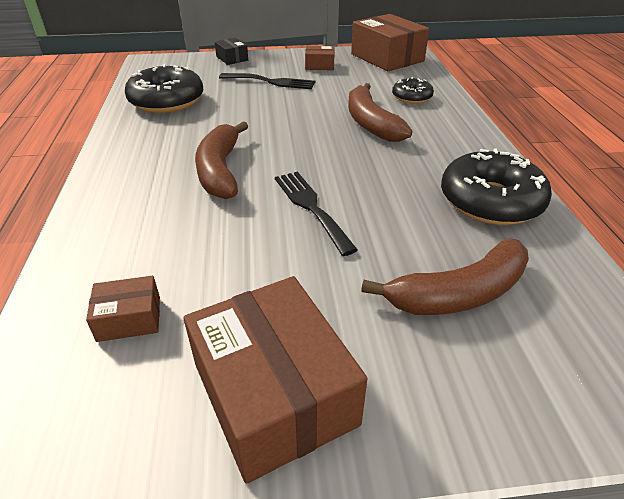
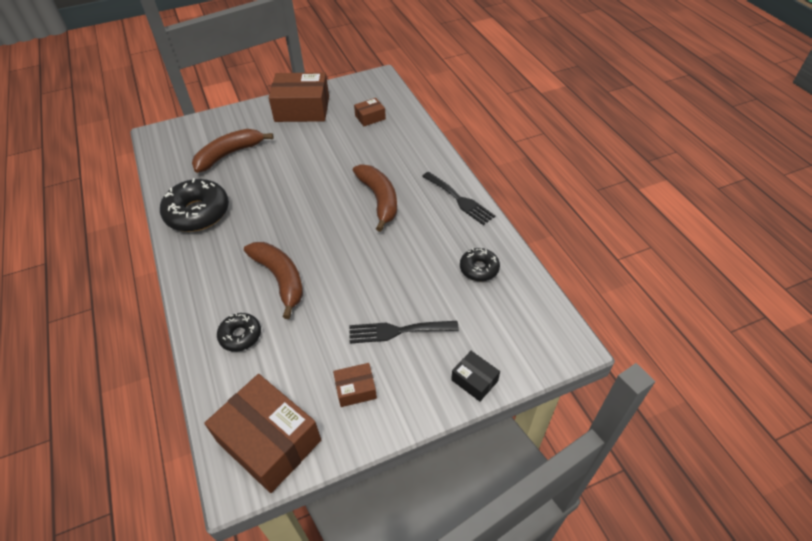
camera: 165 degrees right, 10 degrees up
(167, 101) = (479, 269): black donut -> black donut, size x0.55
(274, 393) = (302, 109): brown box -> brown box turned 45 degrees counterclockwise
(311, 207) = (310, 185): black fork -> black fork (459, 200)

